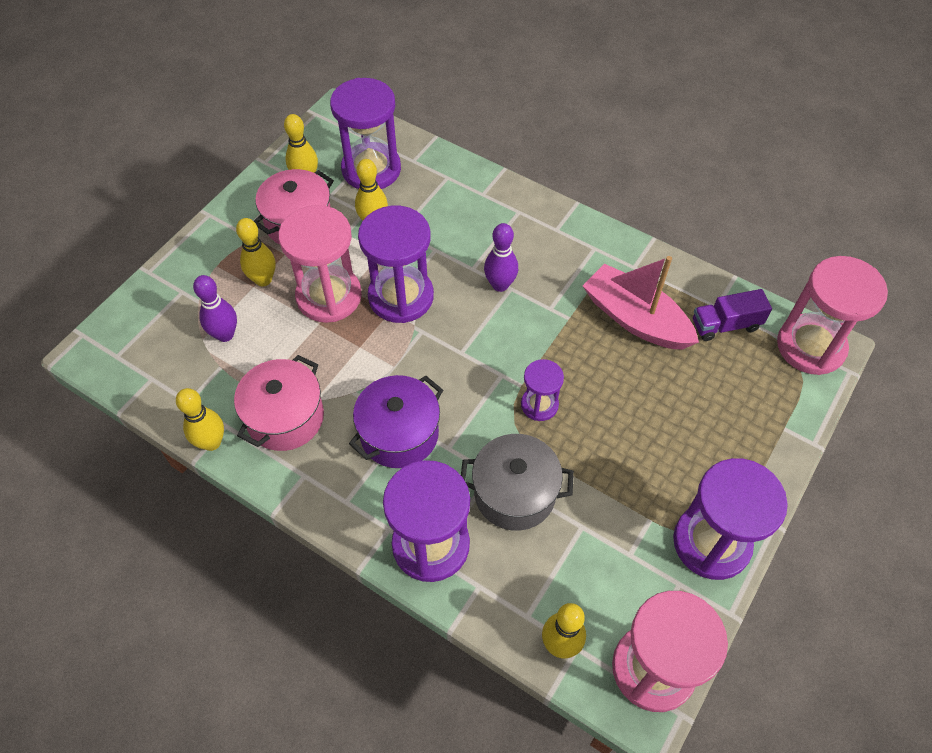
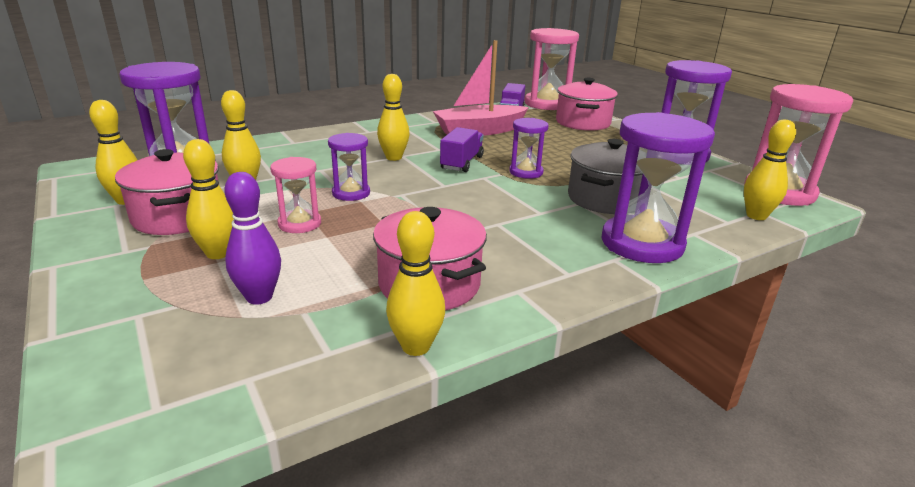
camera: 65 degrees left, 30 degrees down
(329, 296) = (299, 224): pink hourglass -> pink hourglass, size x0.53
(399, 434) = (507, 229): purple pot -> none
(401, 297) = (351, 193): purple hourglass -> purple hourglass, size x0.53
(500, 285) = (394, 157): purple bowling pin -> yellow bowling pin
(526, 343) = (462, 163): none -> purple truck
(759, 410) = (583, 123): none -> pink pot

